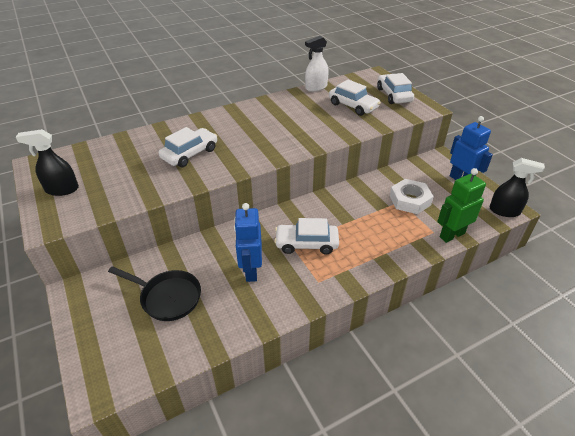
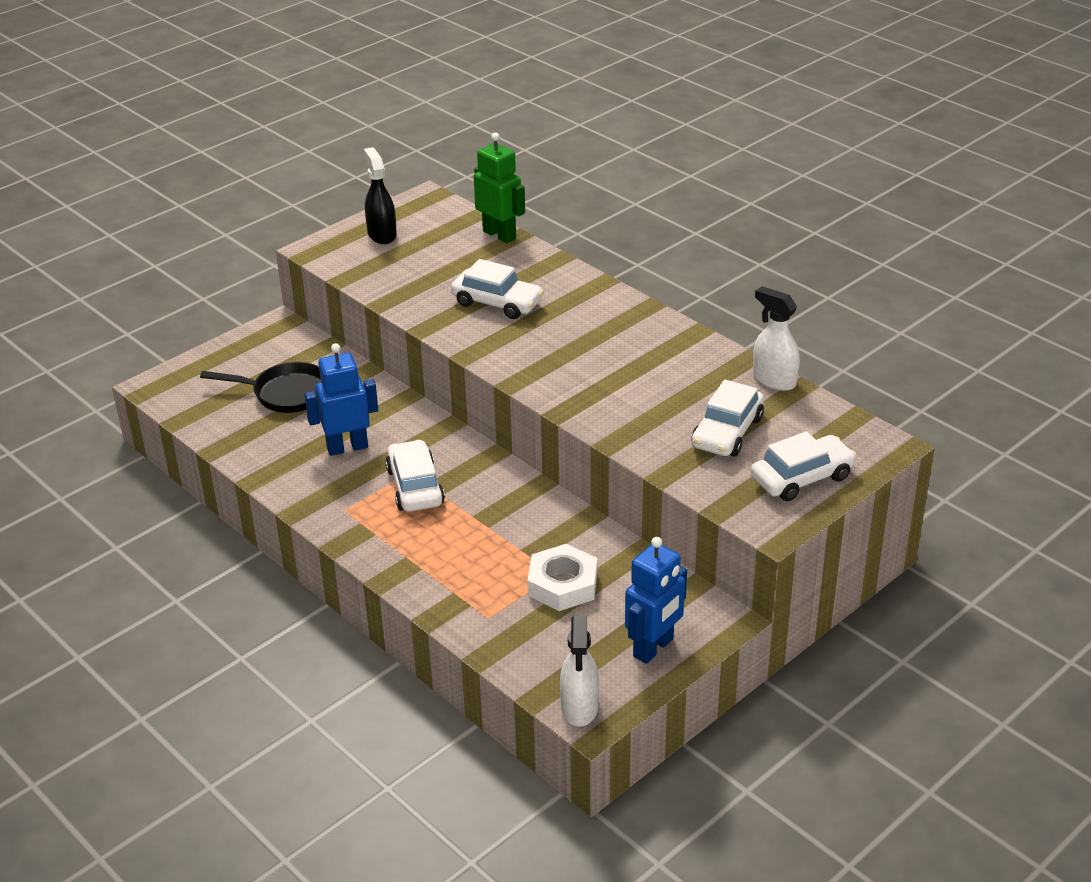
camera: 75 degrees right, 5 degrees down
(167, 297) = (285, 393): black pan -> black pan turned 90 degrees counterclockwise
(451, 235) = (487, 639): green robot -> green robot (499, 235)
(504, 211) = (579, 707): black spray bottle -> white spray bottle

